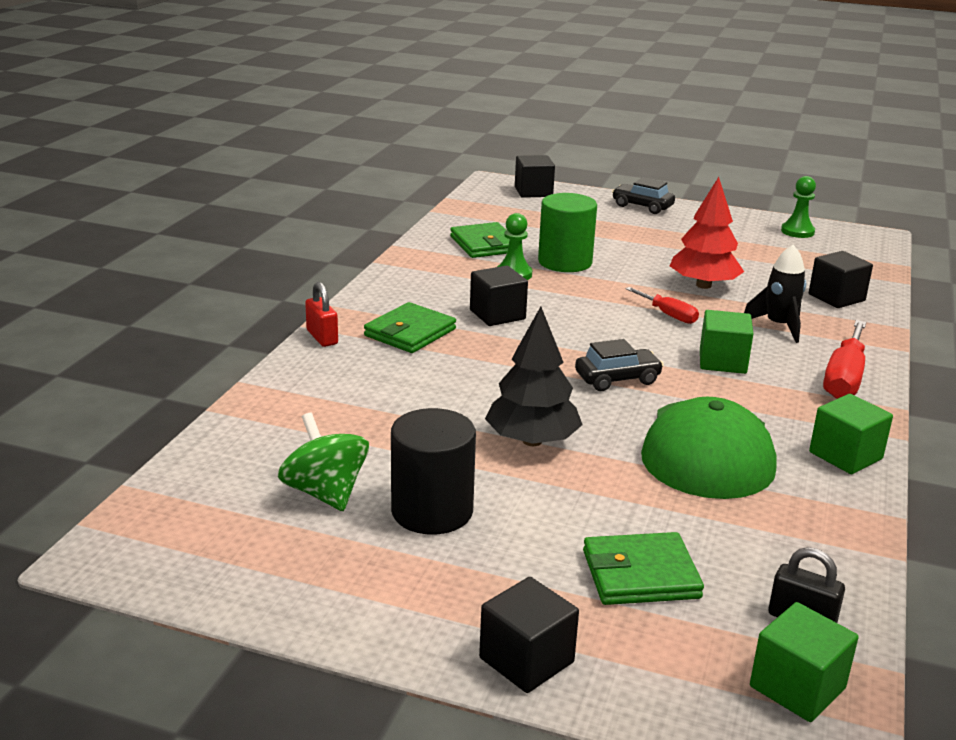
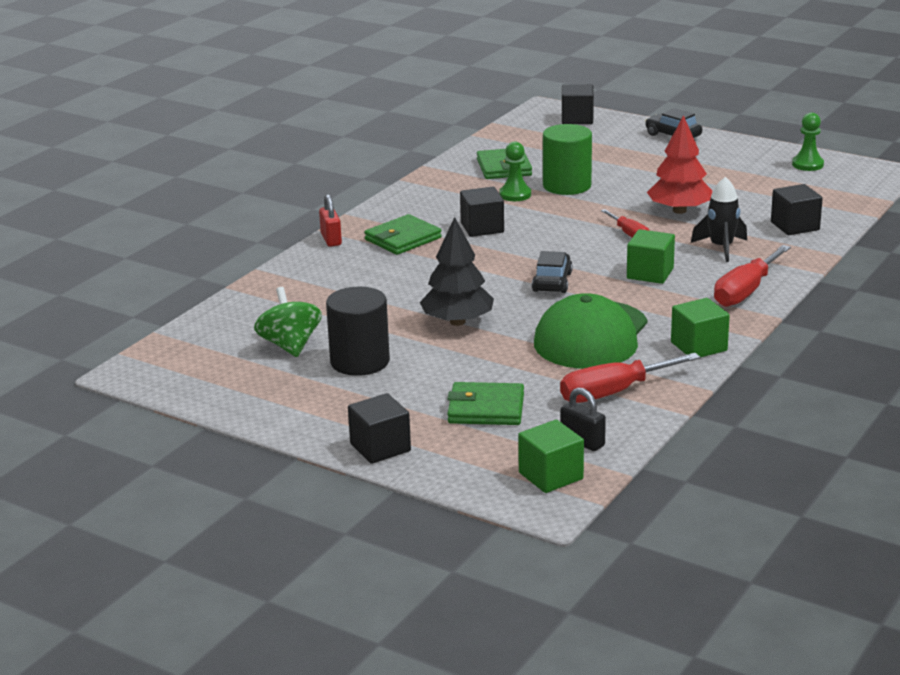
camera: 15 degrees right, 0 degrees up
(617, 379) = (552, 282): black car -> black car turned 75 degrees counterclockwise
(790, 533) = (613, 392): none -> red screwdriver

